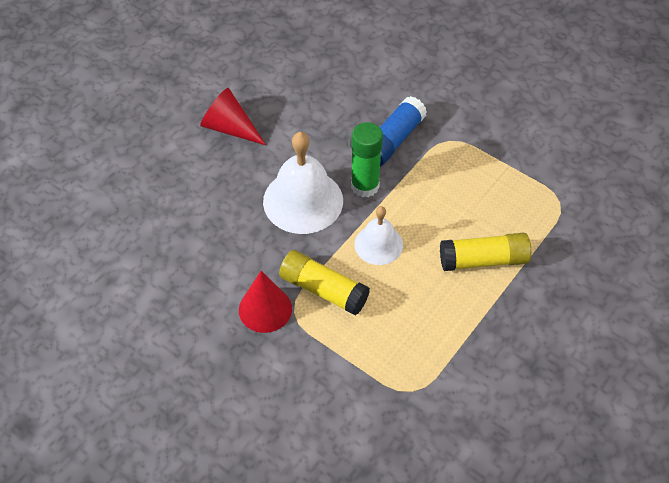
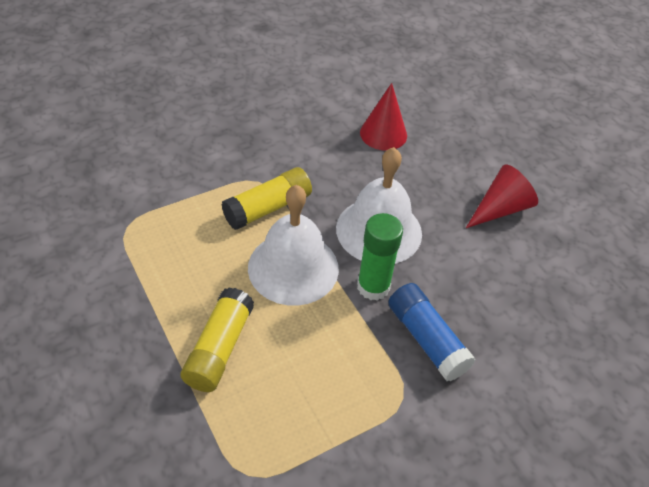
camera: 110 degrees right, 5 degrees down
(265, 309) = (273, 165): red cone -> red cone (383, 134)
(378, 244) = (293, 267): white bell -> white bell, size x1.70

